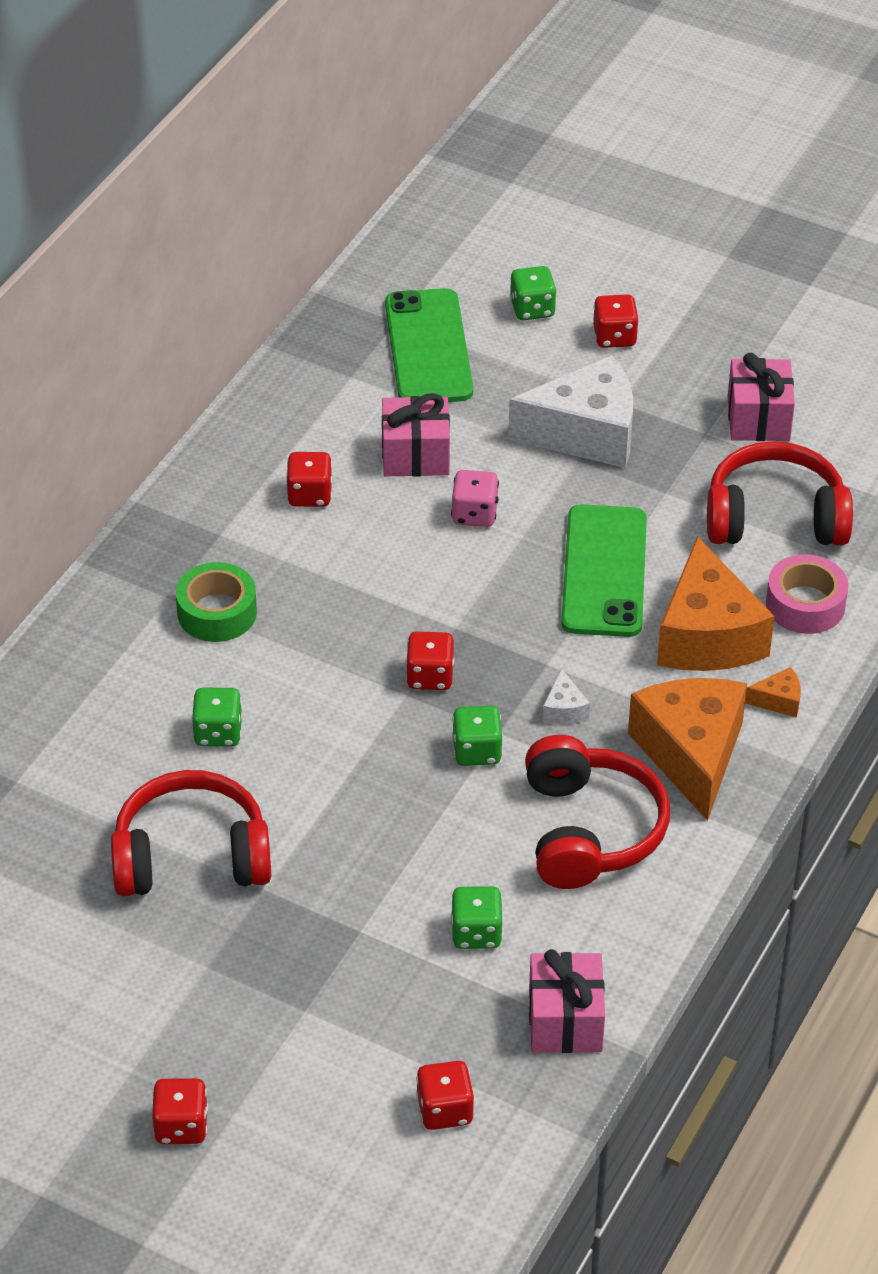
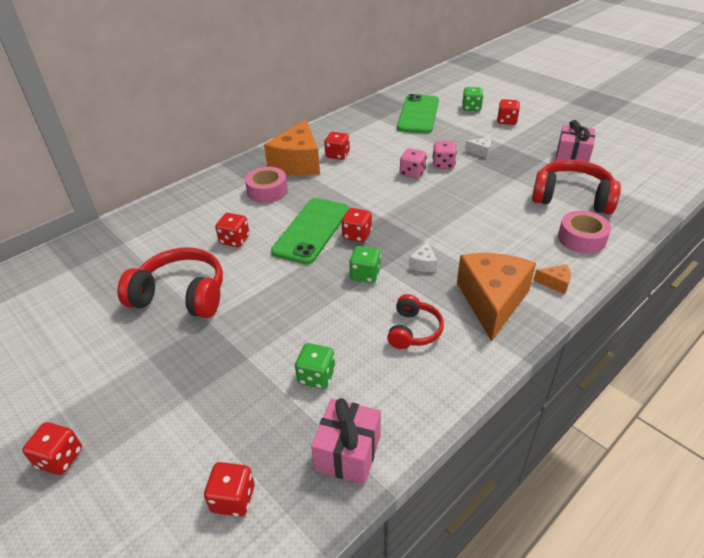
camera: 20 degrees right, 5 degrees down
(217, 612) = (267, 191): green tape -> pink tape
(218, 732) = (234, 240): green dice -> red dice
(415, 455) = (394, 148): pink gift -> none
(525, 481) = (443, 164): none -> pink dice
(586, 433) = (480, 152): white cheese -> white cheese, size x0.40
(589, 830) = (413, 330): red headphones -> red headphones, size x0.58
(604, 571) = (470, 206): green phone -> green phone (311, 230)
(707, 636) = (519, 243): orange cheese -> orange cheese (297, 163)

